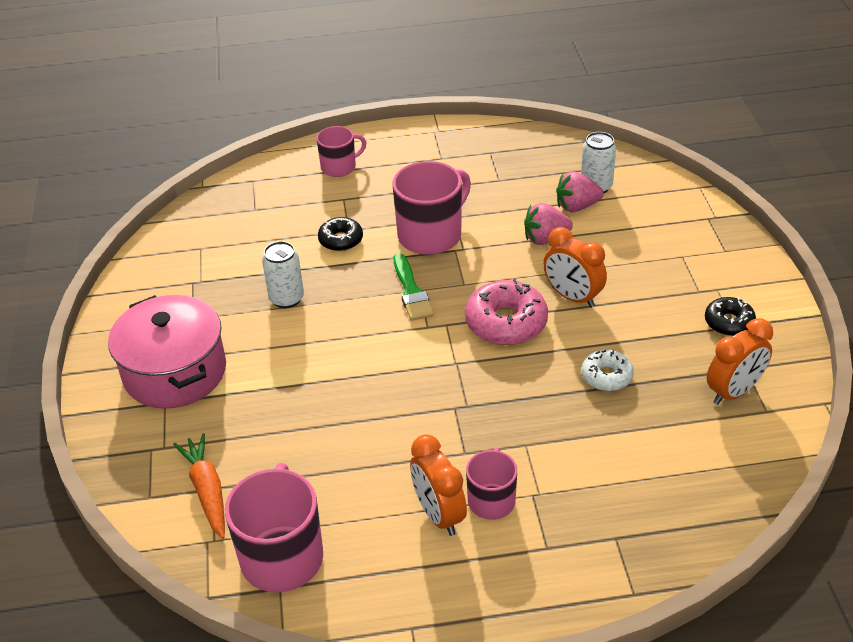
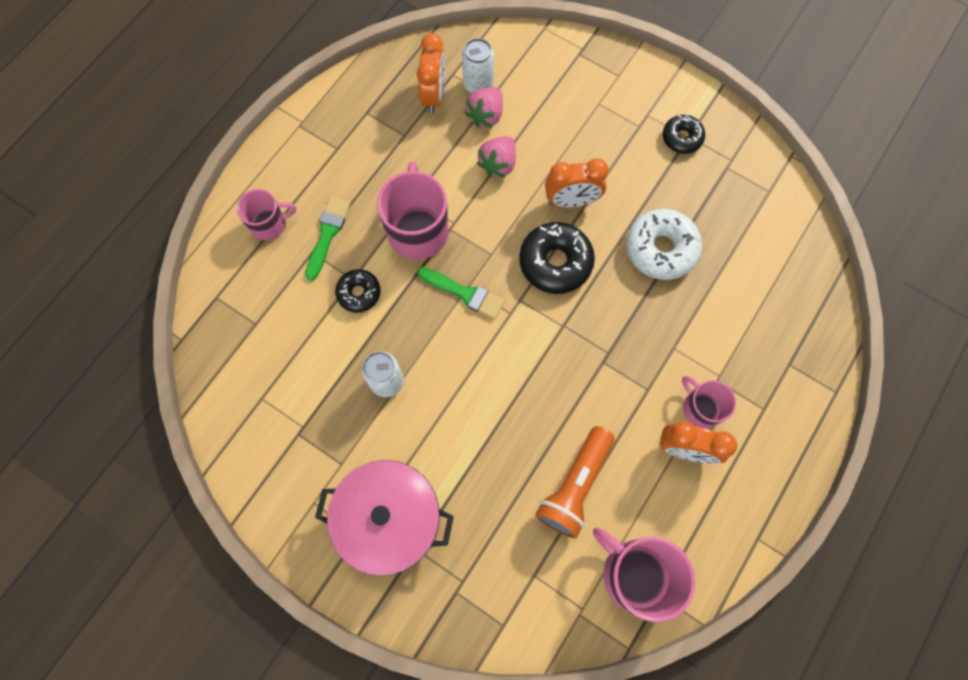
camera: 50 degrees left, 30 degrees up
(207, 491) = (533, 581): orange carrot -> none
(321, 462) = (574, 486): none -> orange flashlight
(339, 167) = (269, 224): pink mug -> pink mug turned 60 degrees clockwise
(368, 196) = (327, 234): none -> green brush
(506, 323) = (555, 262): pink donut -> black donut
(606, 376) = (661, 249): white donut -> white donut, size x1.68
(733, 392) = (739, 193): orange clock -> orange clock (434, 95)

